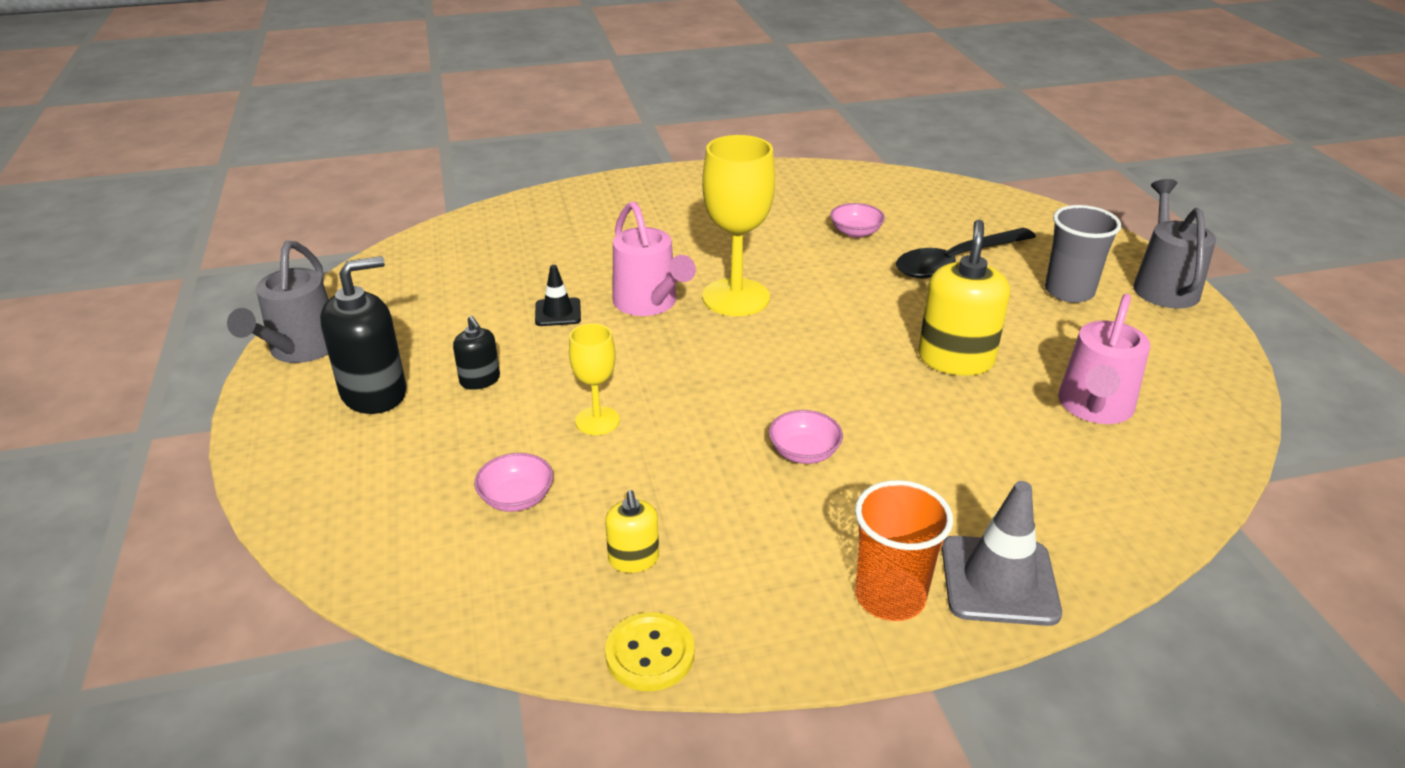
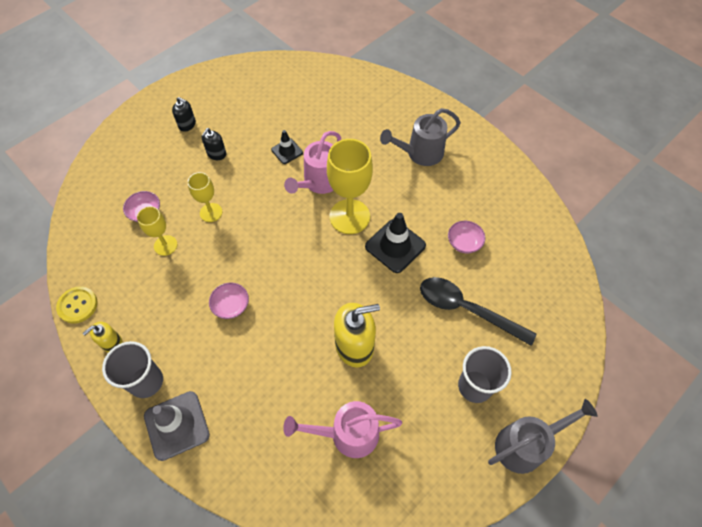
camera: 60 degrees right, 25 degrees up
(300, 350) = (202, 82): grey watering can -> grey watering can (420, 153)
(374, 393) = (187, 124): black soap dispenser -> black soap dispenser, size x0.53
(616, 492) = (165, 245): none -> yellow goblet
(633, 559) = (127, 273): yellow soap dispenser -> yellow soap dispenser (112, 343)
(818, 279) = (395, 246): none -> black traffic cone
(890, 596) = (146, 381): orange cup -> grey cup

